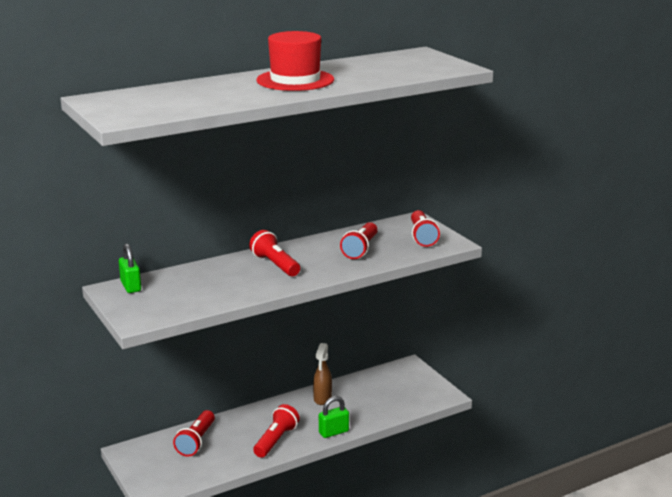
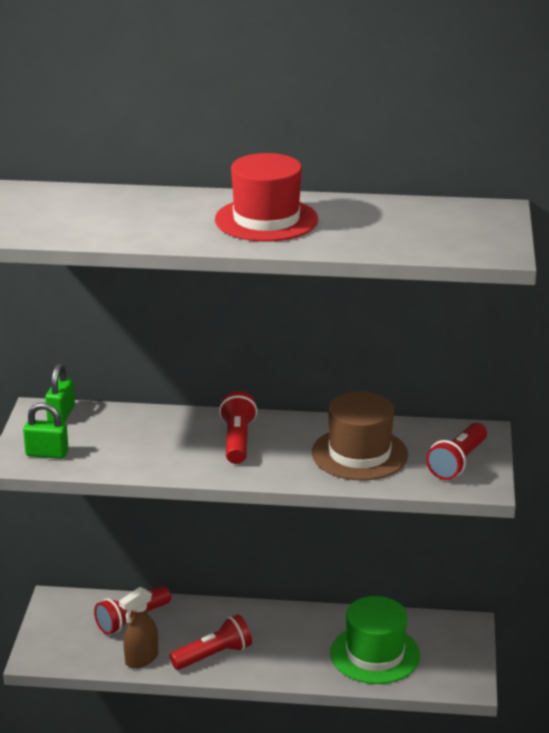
camera: 35 degrees right, 5 degrees up
(322, 399) = (317, 626): brown spray bottle -> brown spray bottle (141, 659)
(333, 432) = (285, 674): green padlock -> green padlock (47, 453)
(360, 249) = (359, 454): red flashlight -> brown hat
(374, 400) = (375, 654): none -> green hat

